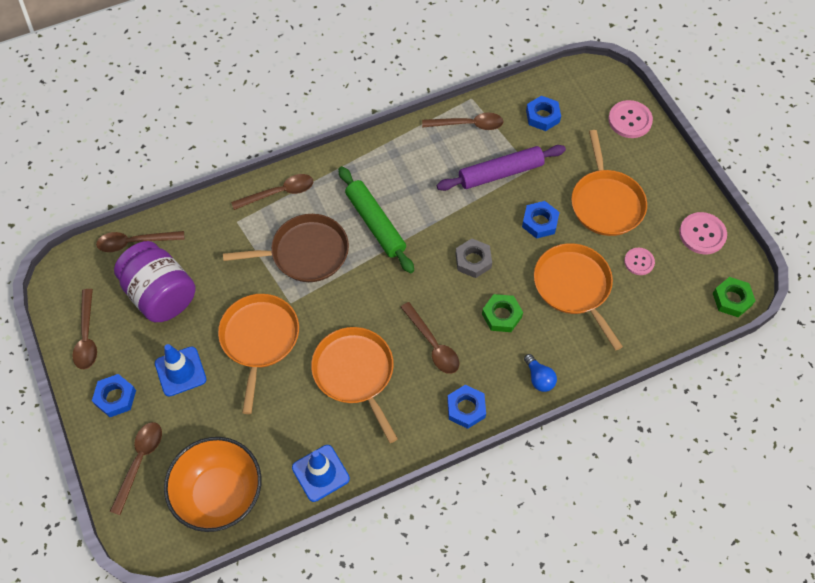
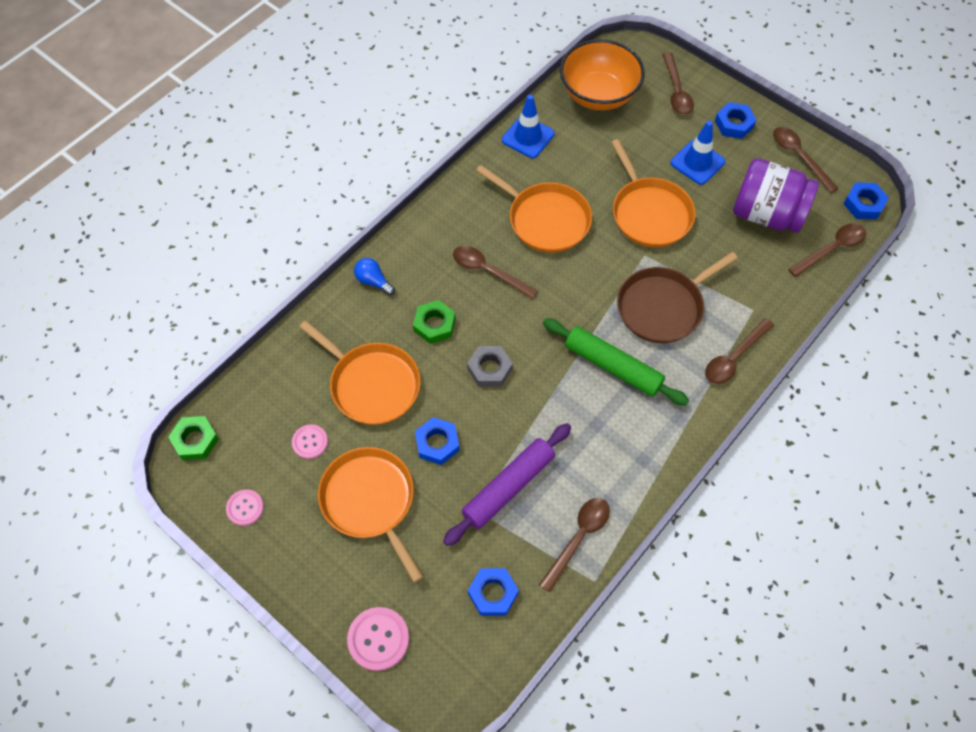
camera: 155 degrees right, 0 degrees up
(466, 408) = (430, 230): blue nut -> blue nut (863, 204)
(468, 125) = (578, 538): brown spoon -> brown spoon turned 150 degrees clockwise
(702, 234) = (245, 508): pink button -> pink button, size x0.64

